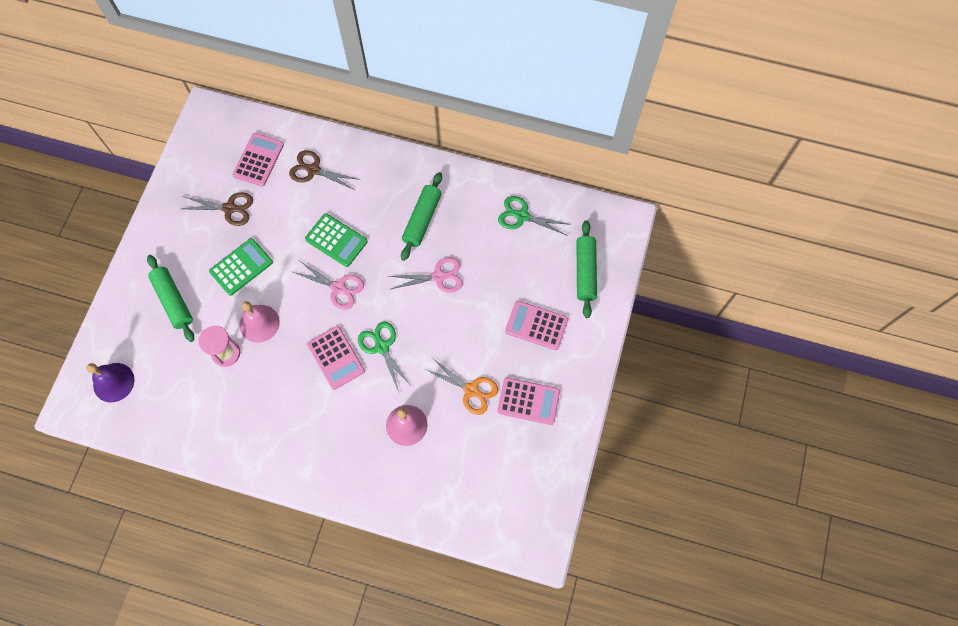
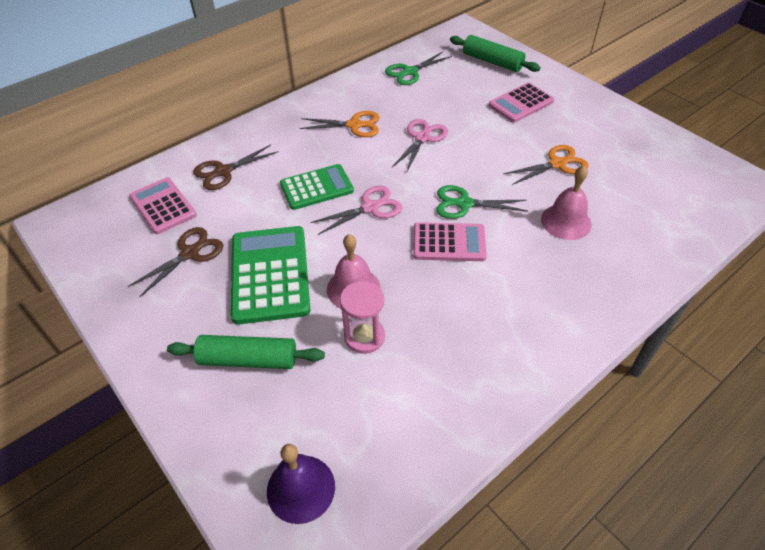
camera: 55 degrees left, 20 degrees down
(241, 267) = (270, 274): green calculator -> green calculator, size x1.53
(422, 219) = (354, 125): green rolling pin -> orange scissors
(528, 401) = (593, 135): pink calculator -> none

